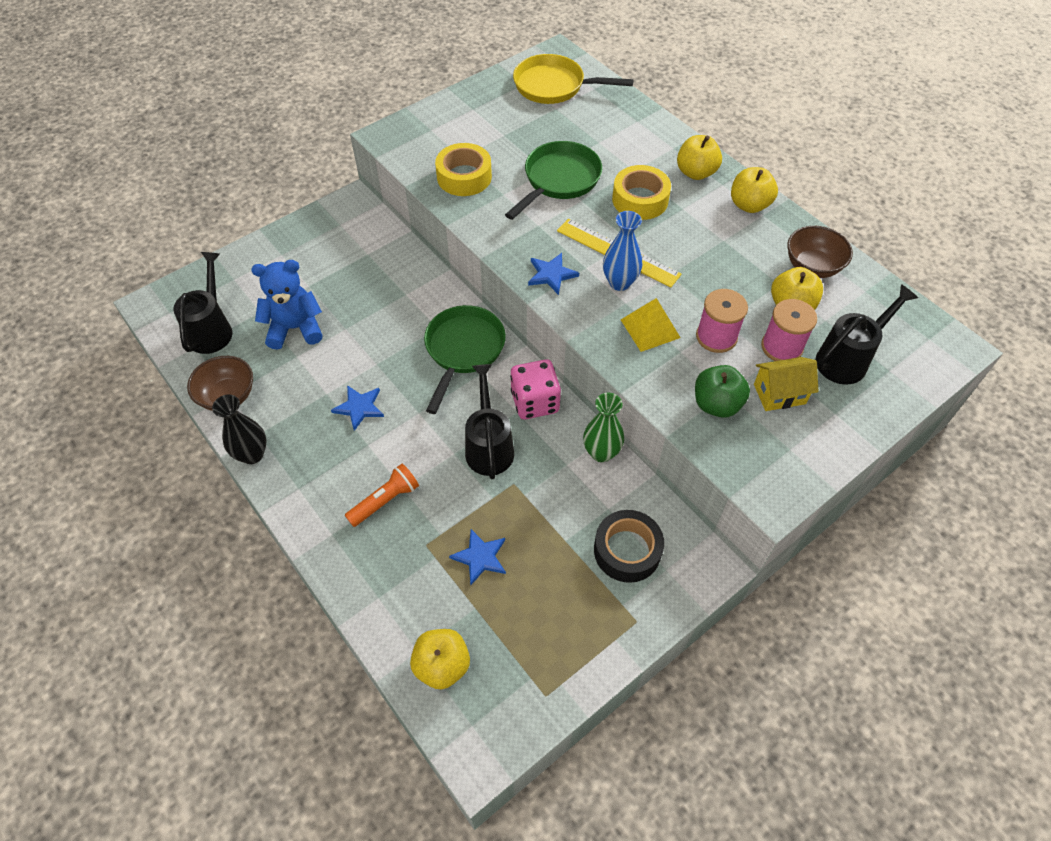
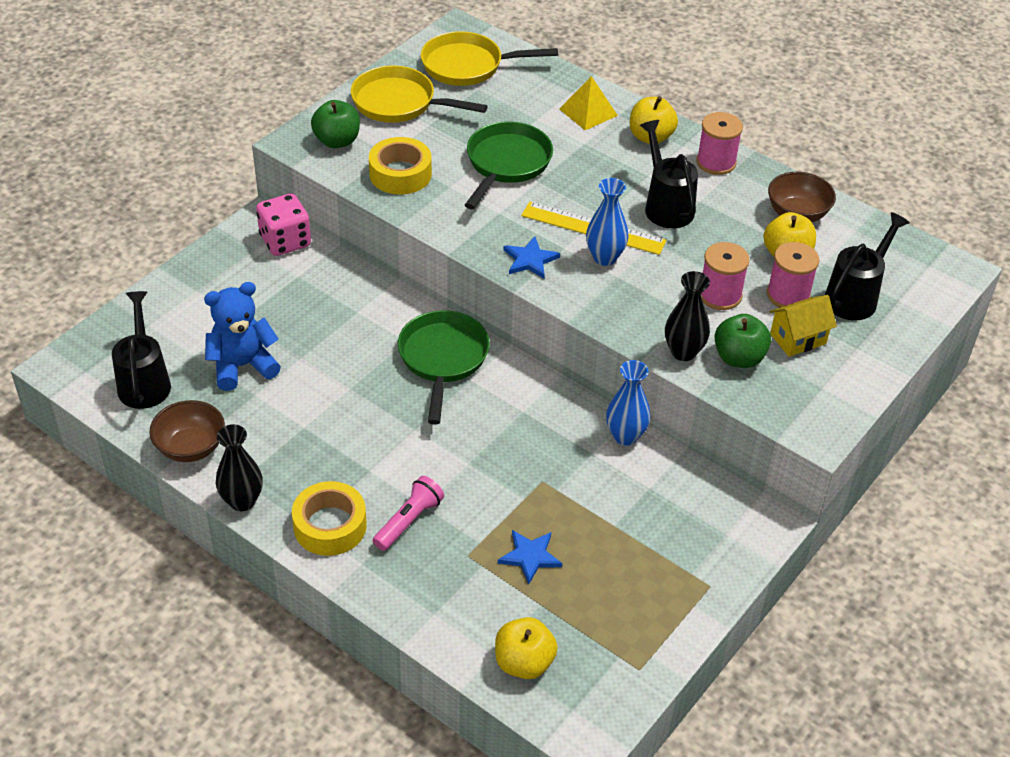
camera: 15 degrees left, 10 degrees down
(359, 407) = (347, 435): blue star -> none
(385, 501) = (409, 521): orange flashlight -> pink flashlight
(421, 139) = (337, 141): none -> green apple
(484, 112) = (399, 103): none -> yellow pan
(489, 447) = (503, 450): black watering can -> black watering can (666, 206)
(535, 402) = (539, 398): pink dice -> pink dice (285, 241)
(601, 452) = (625, 436): green vase -> blue vase
(627, 550) = (680, 523): black tape -> none
(640, 200) = (600, 172): yellow tape -> yellow tape (330, 526)
(650, 328) = (650, 297): yellow pyramid -> yellow pyramid (588, 112)
(665, 389) = (683, 352): none -> black vase
(749, 205) = (716, 162): yellow apple -> pink spool

